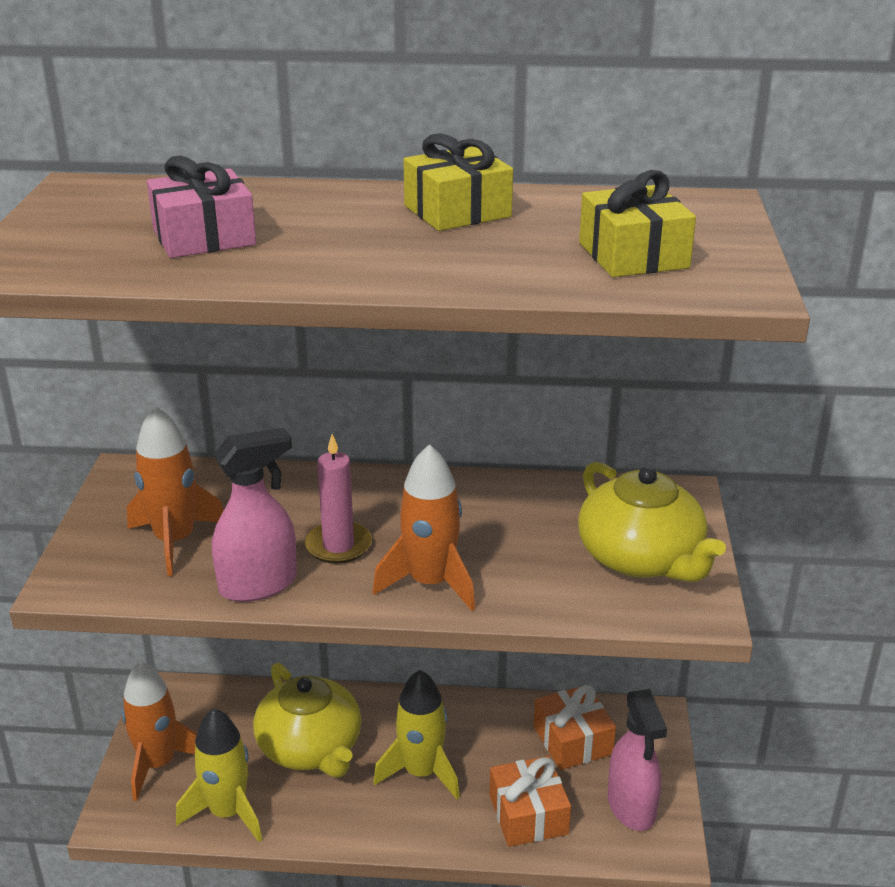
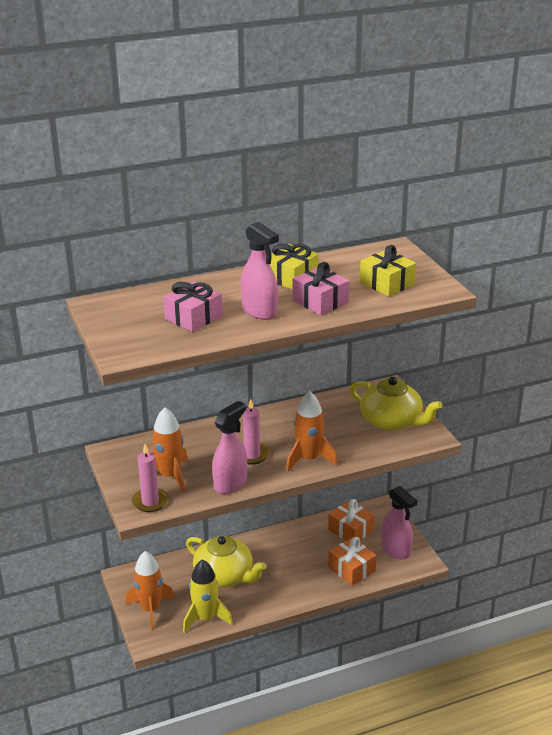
camera: 25 degrees left, 0 degrees up
(102, 575) = (150, 502): none -> pink candle
(331, 251) = (260, 311): none -> pink spray bottle
(421, 772) = (288, 568): yellow rocket -> none
(464, 259) = (320, 301): none -> pink gift

